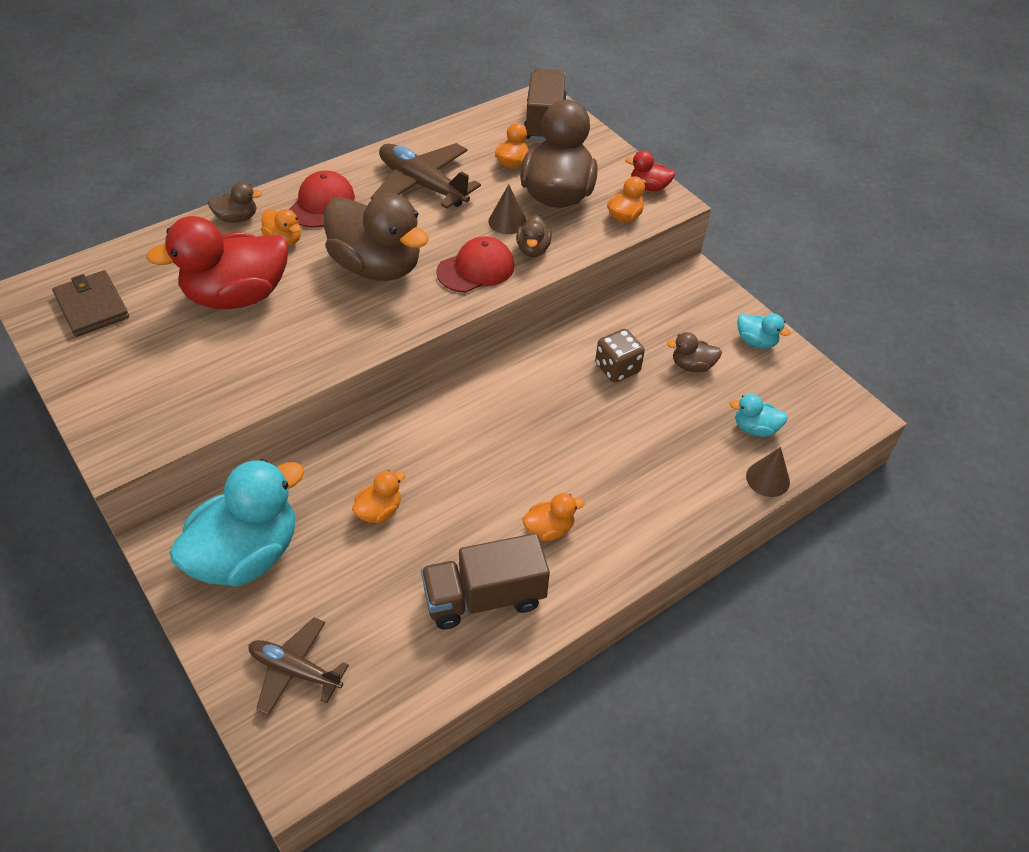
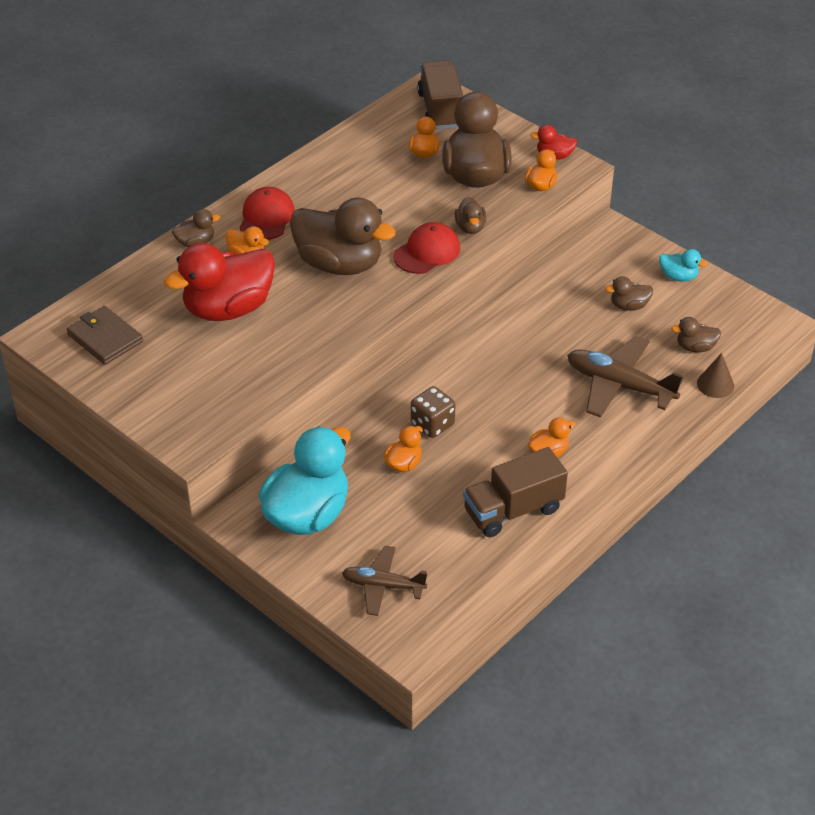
camera: 10 degrees left, 5 degrees down
(422, 185) = (351, 186): brown plane -> brown plane (619, 385)
(507, 221) = (439, 207): brown cone -> none
(617, 368) = (565, 319): brown dice -> brown dice (432, 424)
(755, 428) = (695, 347): turquoise duck -> brown duck

